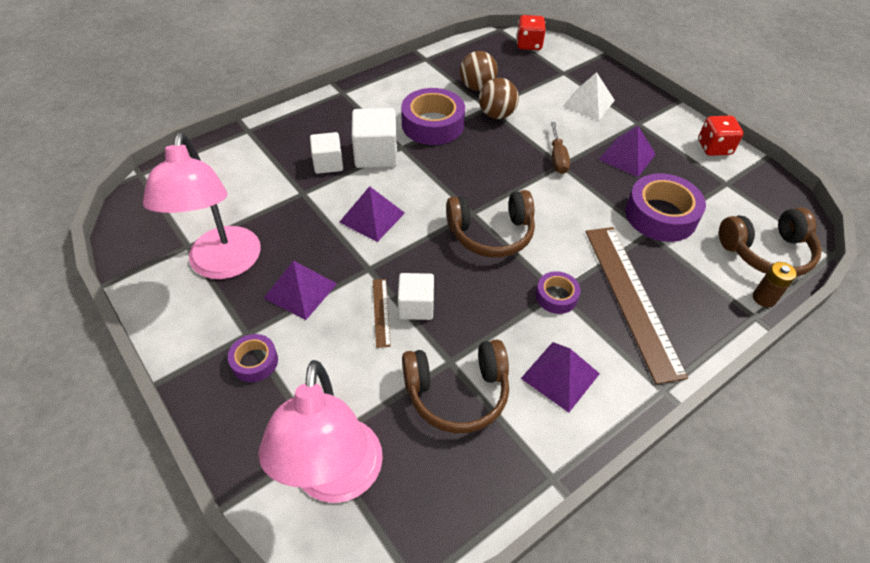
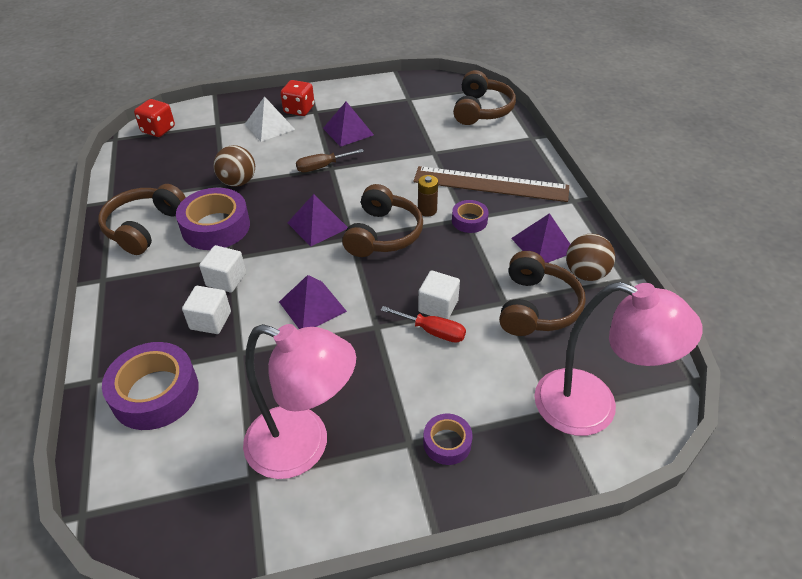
camera: 65 degrees left, 5 degrees down
(300, 290) = (376, 385): purple pyramid -> purple pyramid (317, 225)
(376, 154) = (226, 279): white cube -> white cube, size x0.66
(381, 312) = (432, 331): brown ruler -> red screwdriver
(408, 88) = (144, 227): none -> brown headphones
(477, 87) = (188, 181): brown ball -> brown ball (585, 274)
(557, 158) = (322, 167): brown screwdriver -> brown screwdriver turned 135 degrees clockwise
(661, 215) = (420, 140): purple tape -> purple tape (155, 393)
(714, 148) = (370, 89): red dice -> red dice (299, 110)
(764, 298) = (519, 128): brown battery -> brown battery (427, 210)

